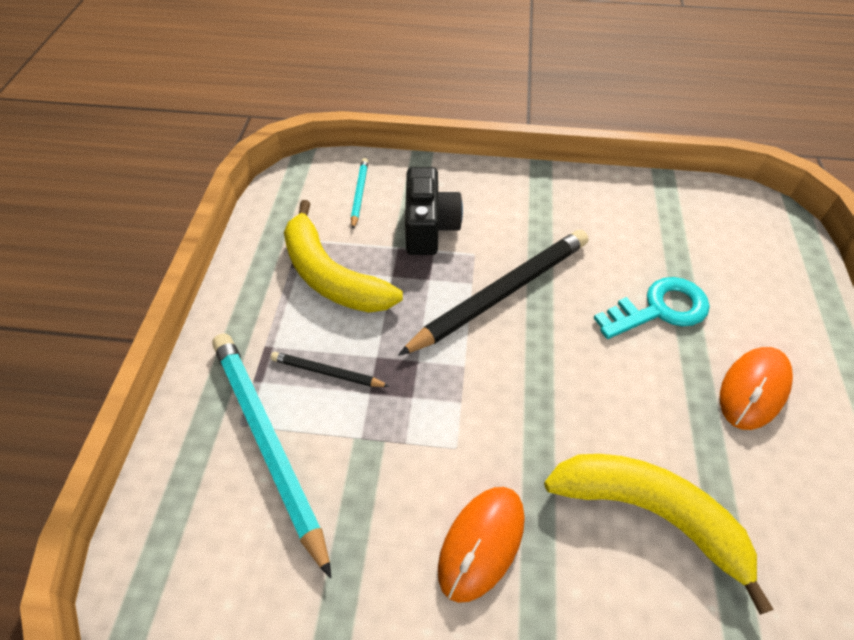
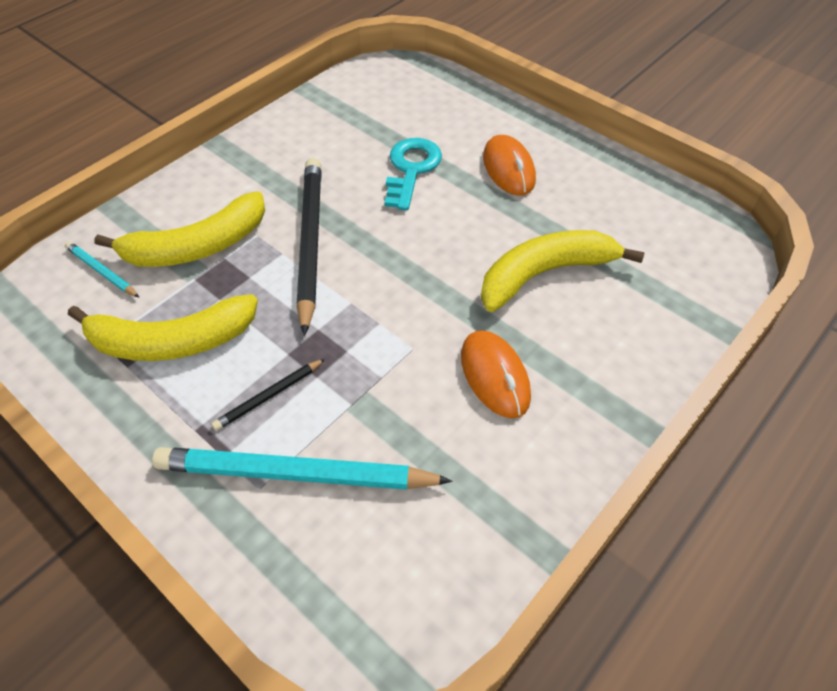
camera: 55 degrees left, 0 degrees up
(429, 227) = (197, 246): black camera -> yellow banana

